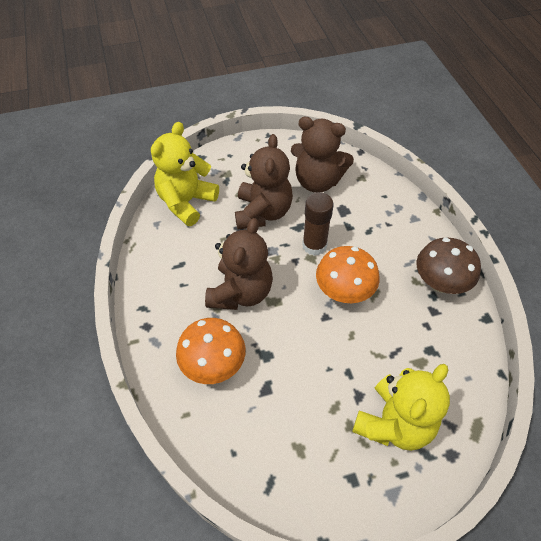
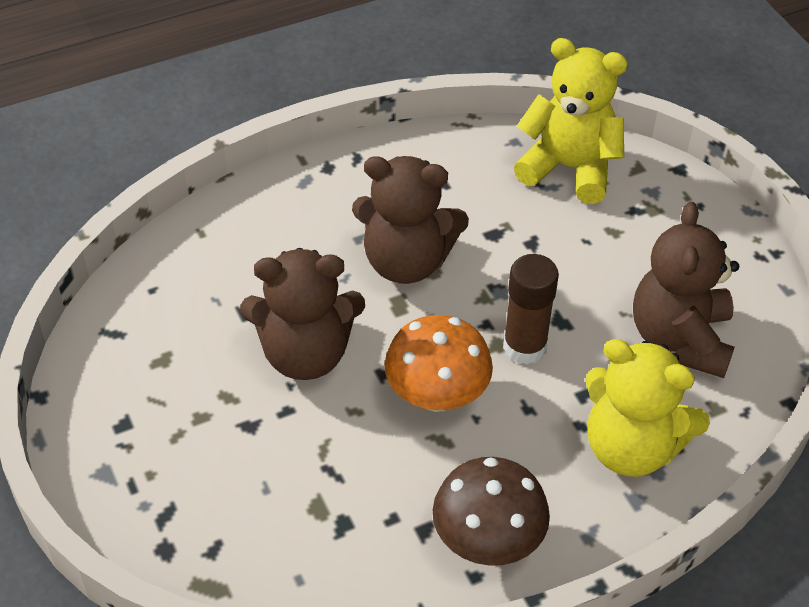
camera: 80 degrees right, 5 degrees down
(213, 365) = (277, 249): orange mushroom -> none
(263, 213) = (577, 268): brown teddy bear -> brown teddy bear (305, 354)
(394, 423) = (209, 472): yellow teddy bear -> yellow teddy bear (631, 447)

